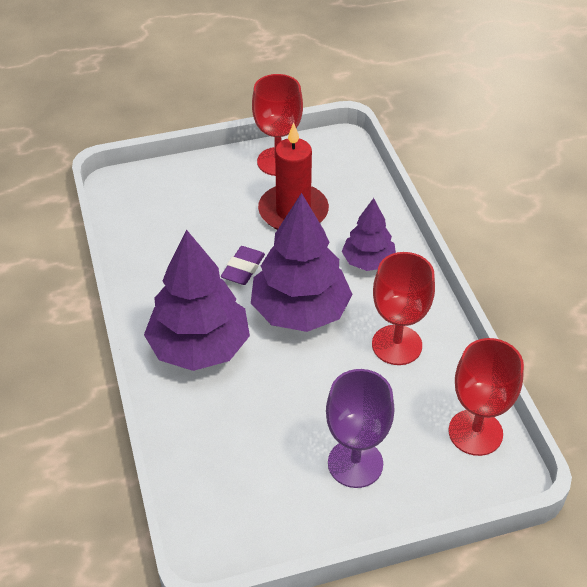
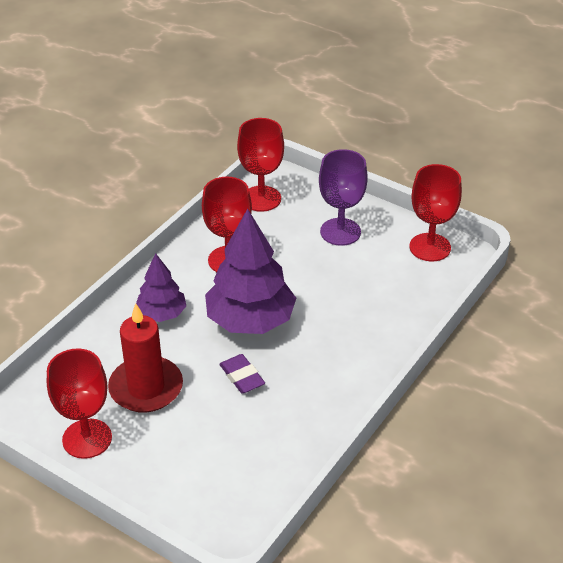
camera: 130 degrees left, 5 degrees down
(199, 347) = (341, 351): purple tree -> none
(243, 268) = (242, 377): purple eraser -> purple eraser turned 75 degrees clockwise
(252, 527) = (430, 247): none -> red goblet

